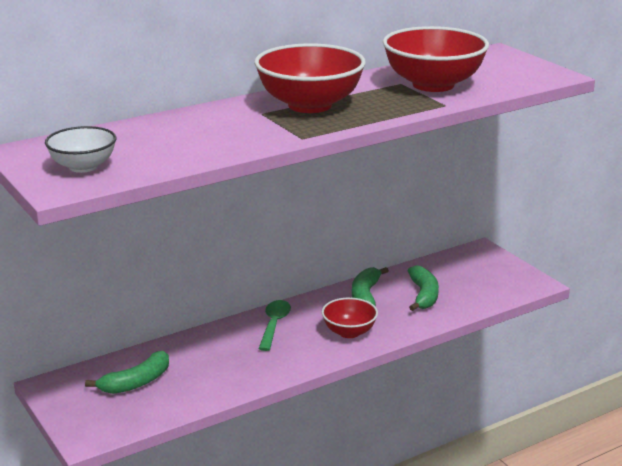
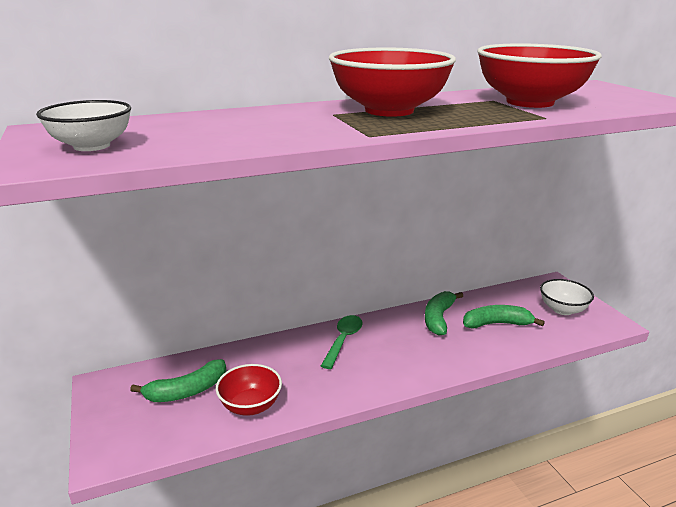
camera: 10 degrees right, 0 degrees up
(349, 332) = (417, 357): red bowl -> red bowl (250, 406)
(423, 295) = (496, 324): green banana -> green banana turned 105 degrees counterclockwise
(488, 275) = (562, 309): none -> white bowl

